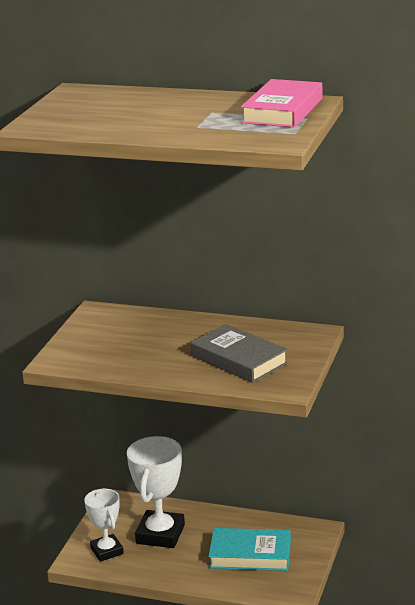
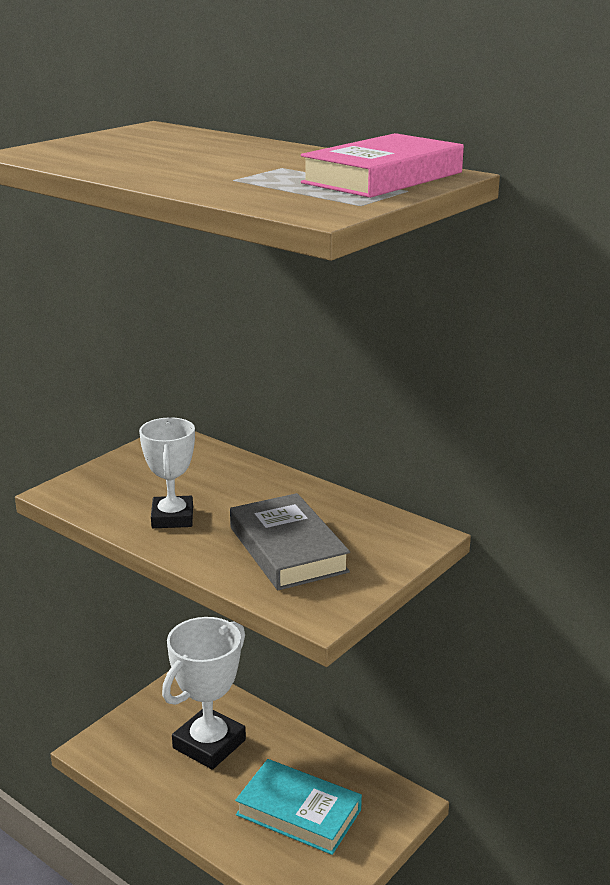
camera: 20 degrees right, 0 degrees up
(107, 551) = (133, 747): white trophy -> white trophy (172, 517)

